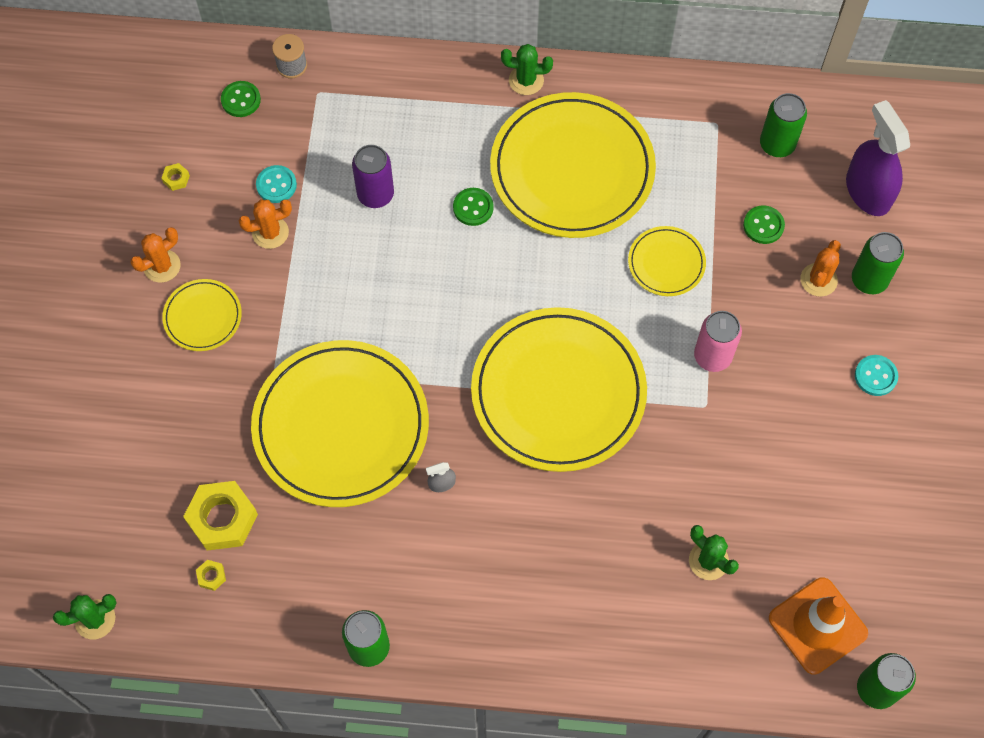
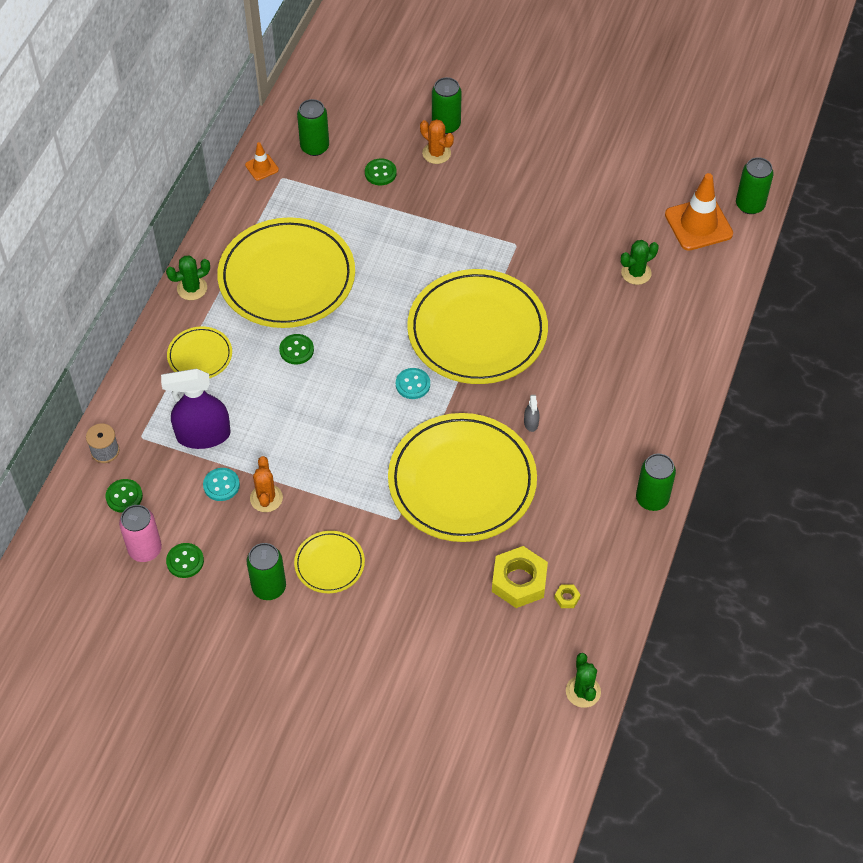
camera: 75 degrees left, 10 degrees down
(162, 266) = (269, 587): orange cactus -> green can
(176, 179) = (185, 561): yellow nut -> green button
(375, 194) = (258, 415): purple can -> none
(526, 80) = (192, 288): green cactus -> green cactus turned 45 degrees clockwise
(666, 263) = (391, 238): yellow plate -> yellow plate (200, 355)
(712, 356) = (477, 230): pink can -> pink can (145, 549)
(724, 98) = (262, 167): none -> orange traffic cone
(867, 191) = (374, 106): purple spray bottle -> purple spray bottle (203, 435)
(875, 376) = (522, 142): turquoise button -> turquoise button (413, 384)

